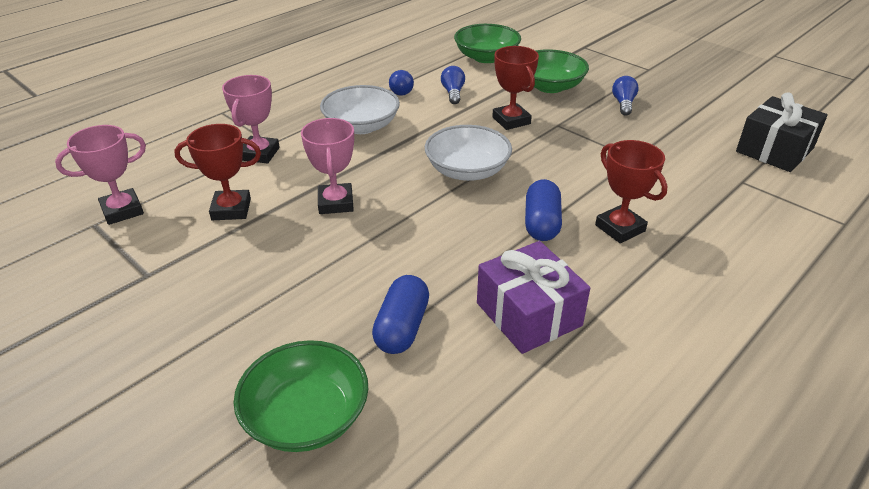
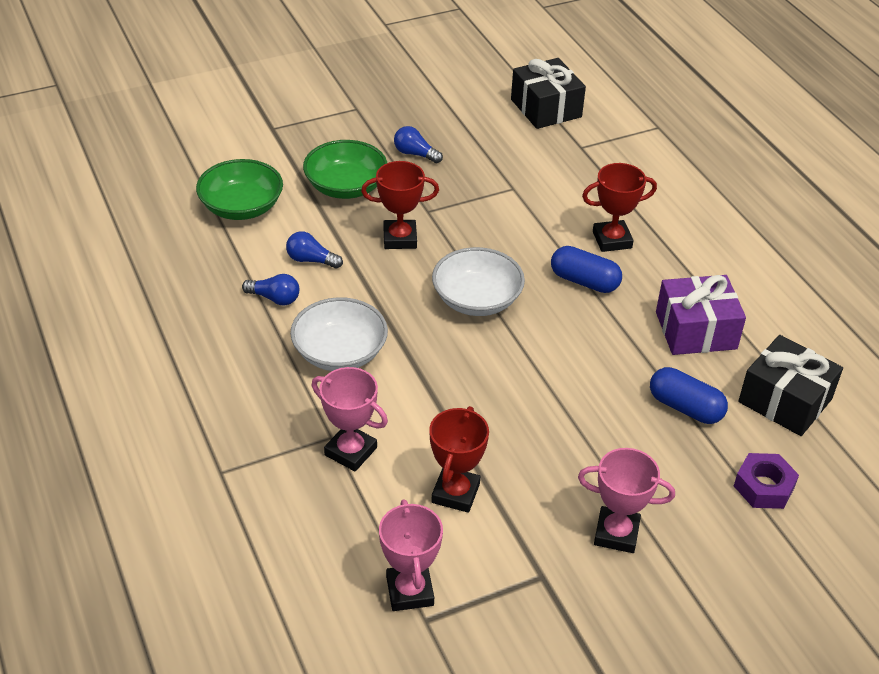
camera: 70 degrees left, 5 degrees up
(307, 416) = (763, 487): green bowl -> purple nut
(335, 203) = (485, 408): pink trophy -> pink trophy (616, 533)
(460, 414) = (785, 400): none -> black gift

